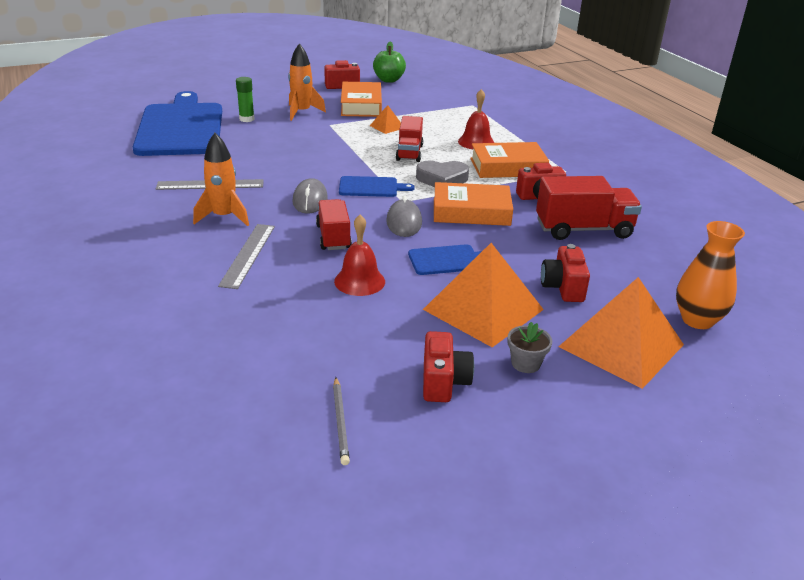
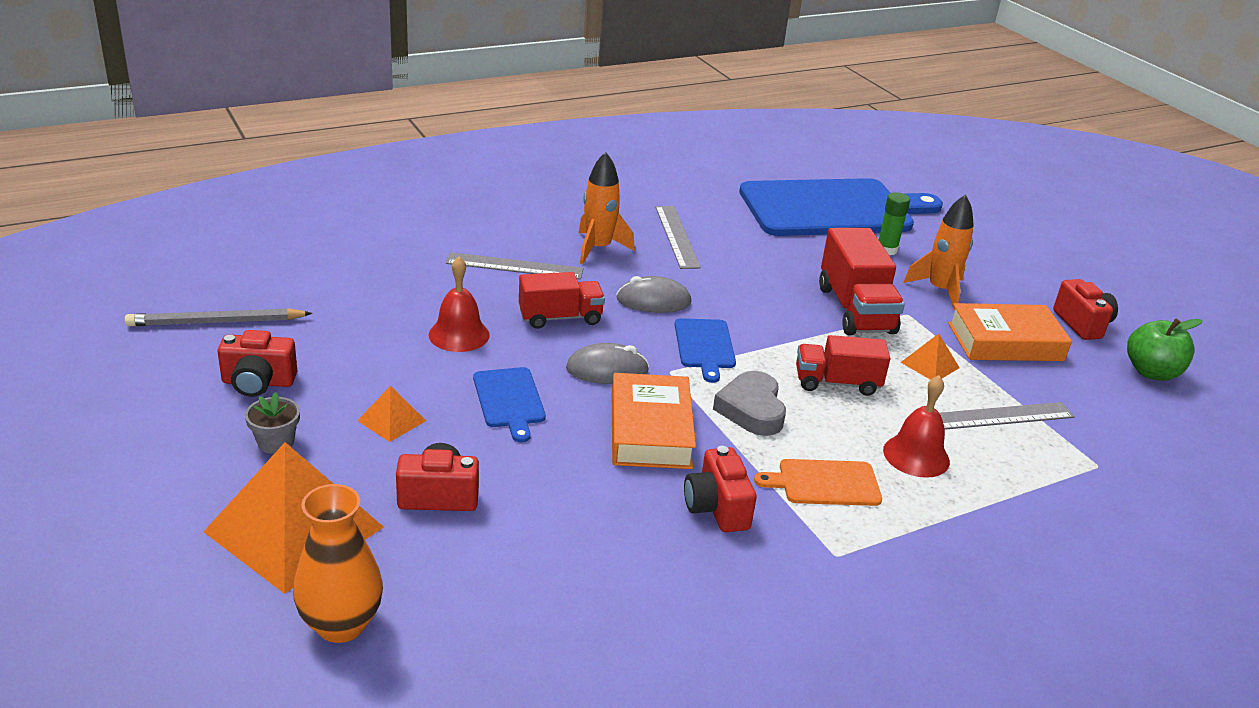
camera: 85 degrees right, 0 degrees up
(340, 422) = (216, 322): grey pencil -> grey pencil, size x1.52
(435, 118) = (999, 416): none -> grey ruler
(483, 309) = (391, 420): orange pyramid -> orange pyramid, size x0.44
(508, 167) = (825, 483): orange book -> orange cutting board
(583, 229) = (612, 543): red truck -> red truck (855, 310)

